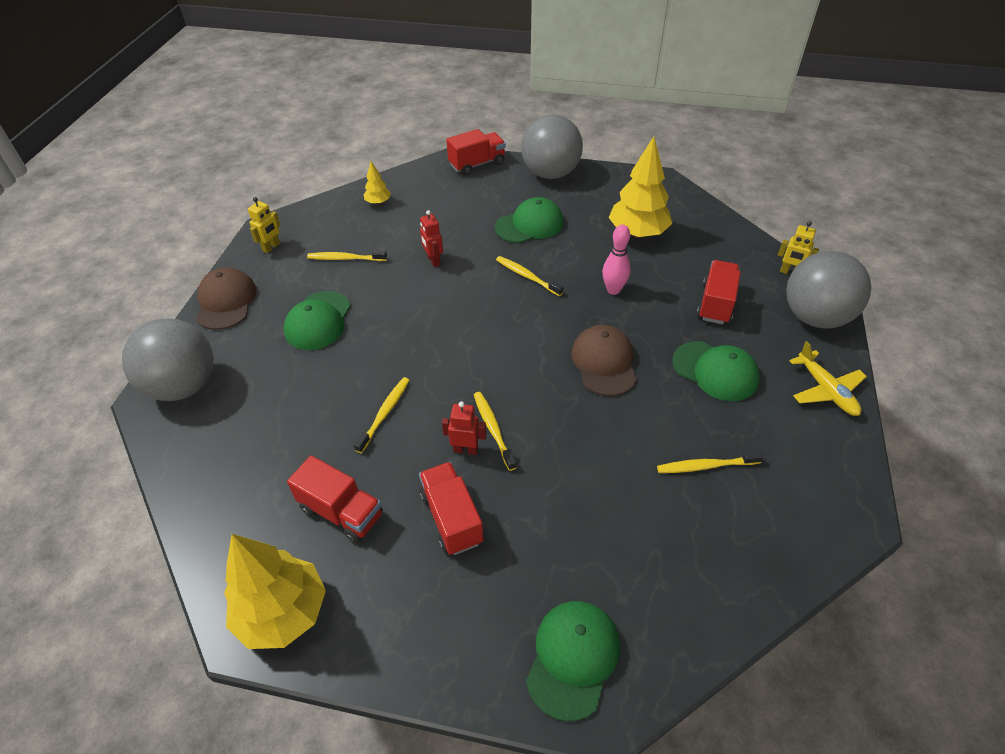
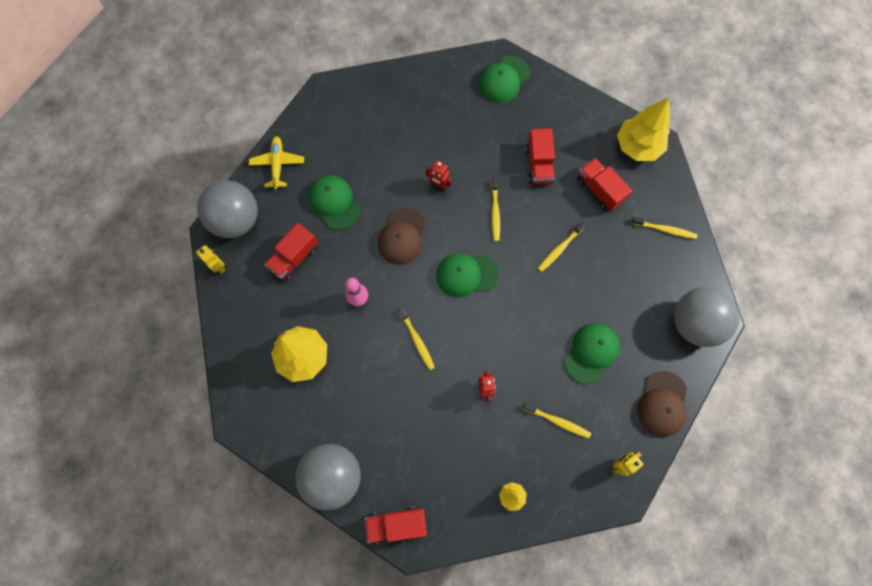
camera: 160 degrees left, 25 degrees up
(466, 449) = (517, 204): red robot -> red robot (439, 185)
(529, 225) = (387, 404): green cap -> green cap (466, 274)
(706, 466) = (383, 144): yellow toothbrush -> yellow toothbrush (664, 229)

